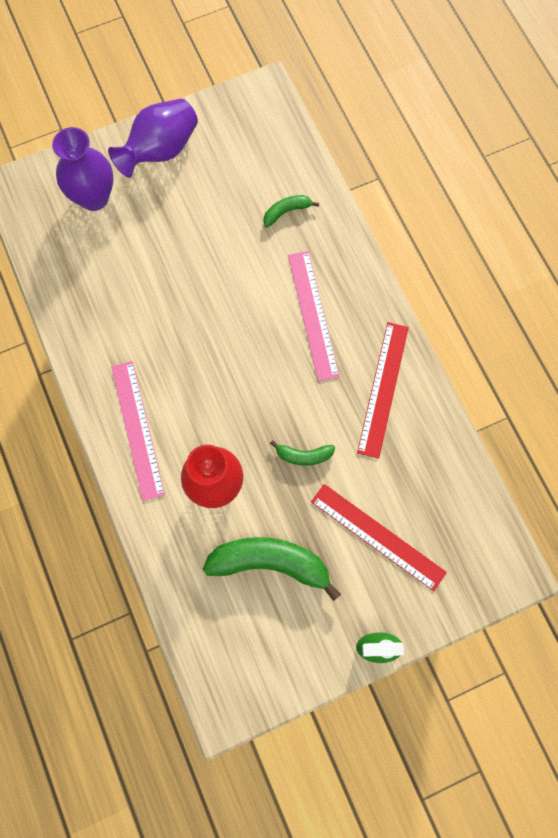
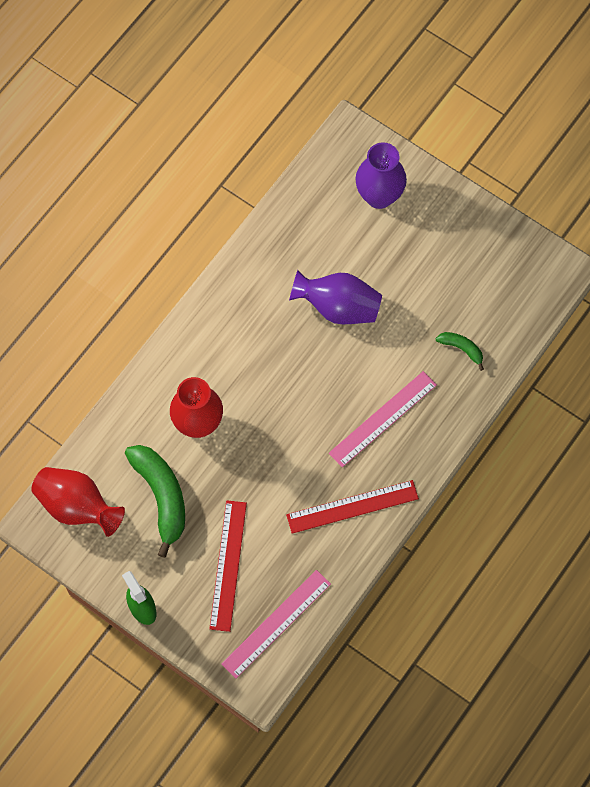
camera: 60 degrees right, 5 degrees down
(137, 429) = (208, 342): pink ruler -> pink ruler (276, 623)
(160, 151) = (453, 221): purple vase -> purple vase (338, 307)
(232, 655) = (77, 507): none -> red vase
(303, 455) = (260, 475): green banana -> none

